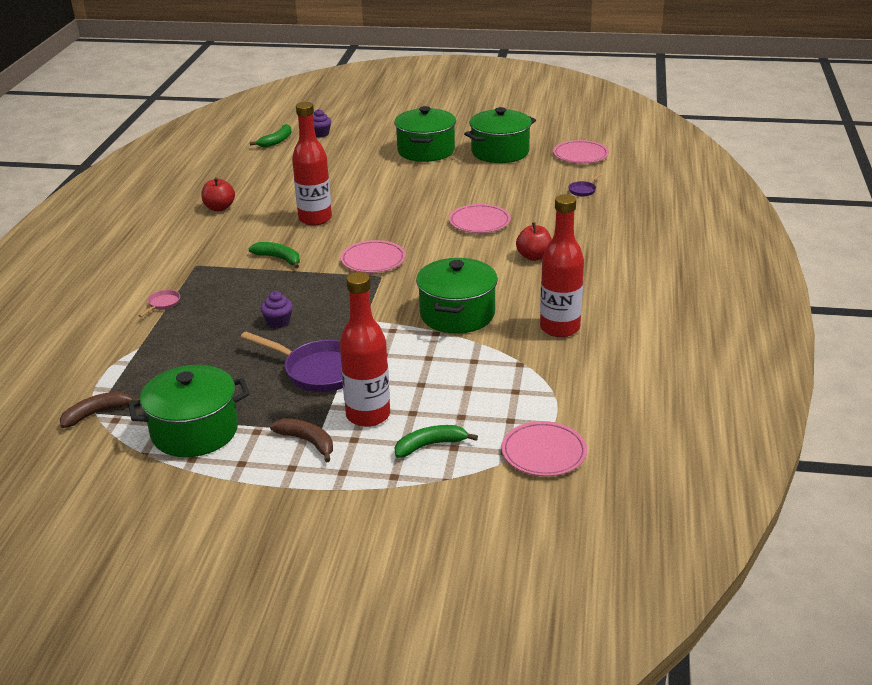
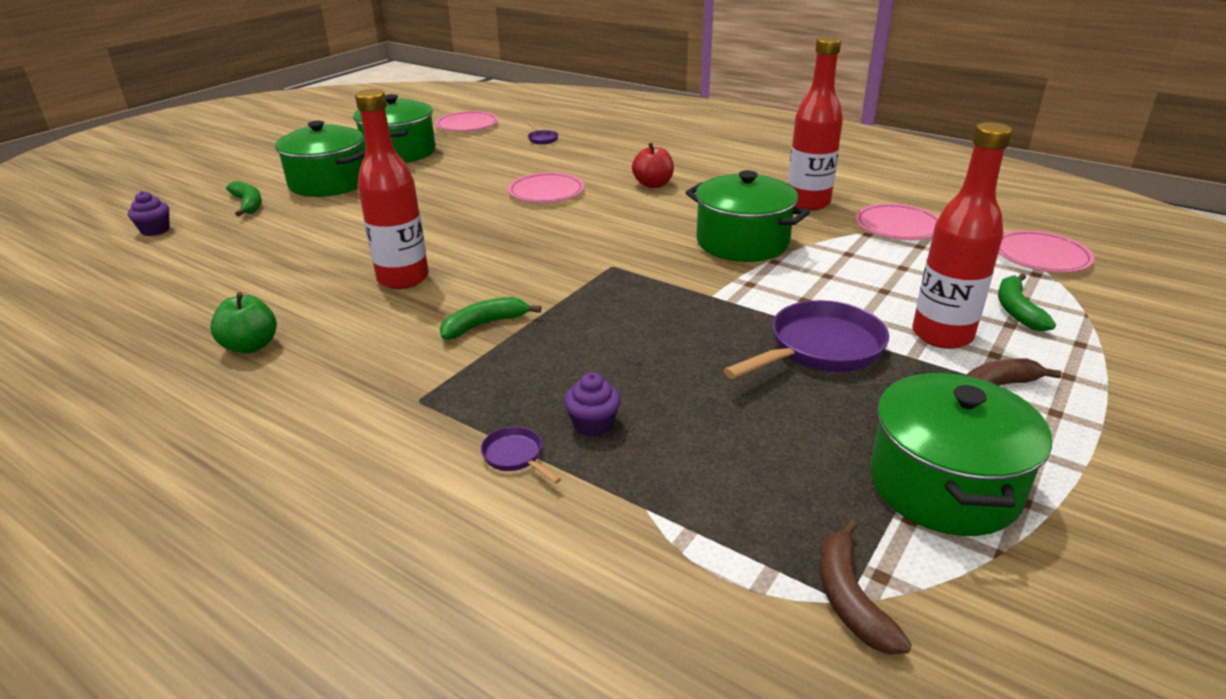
camera: 65 degrees left, 0 degrees up
(162, 304) = (515, 457): pink pan -> purple pan
(219, 208) = (251, 346): red apple -> green apple
(276, 141) = (112, 263): green banana -> green banana (248, 204)
(278, 322) = (668, 357): purple cupcake -> purple cupcake (593, 424)
(373, 260) = (566, 263): pink plate -> pink plate (897, 226)

